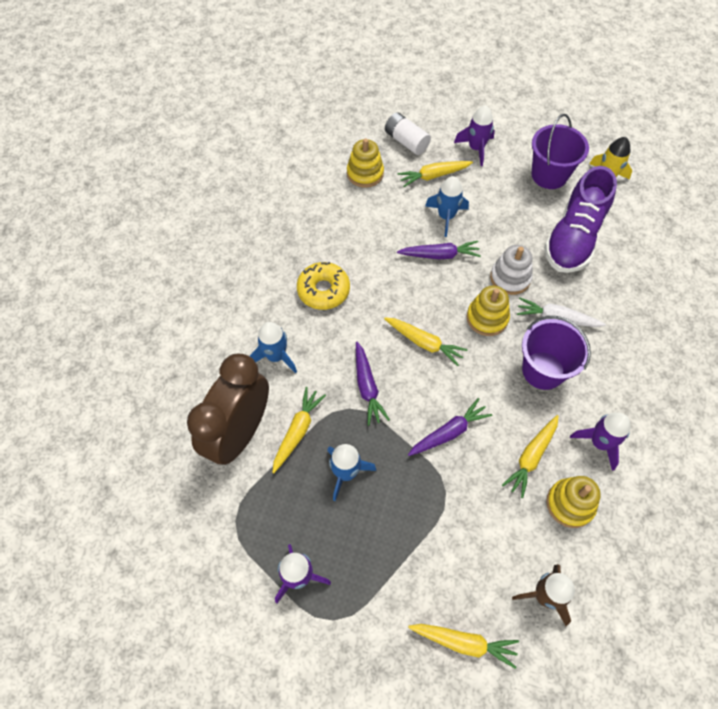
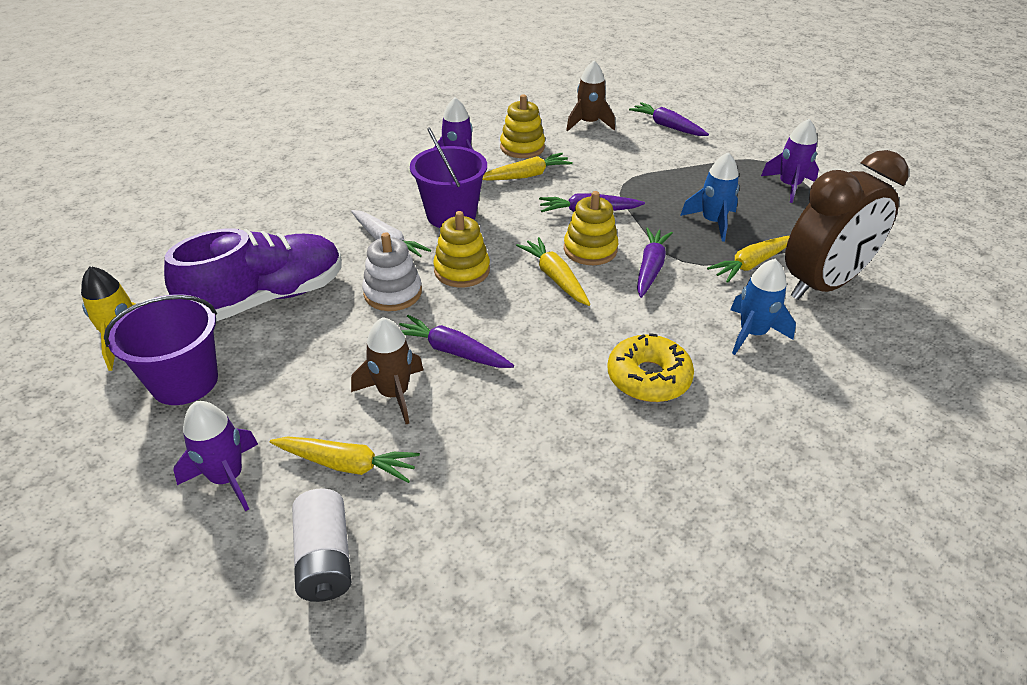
camera: 150 degrees left, 20 degrees down
(365, 173) = (456, 529): yellow stacking toy -> yellow stacking toy (590, 249)
(446, 217) = (394, 394): blue rocket -> brown rocket
(464, 642) = (667, 126): yellow carrot -> purple carrot

